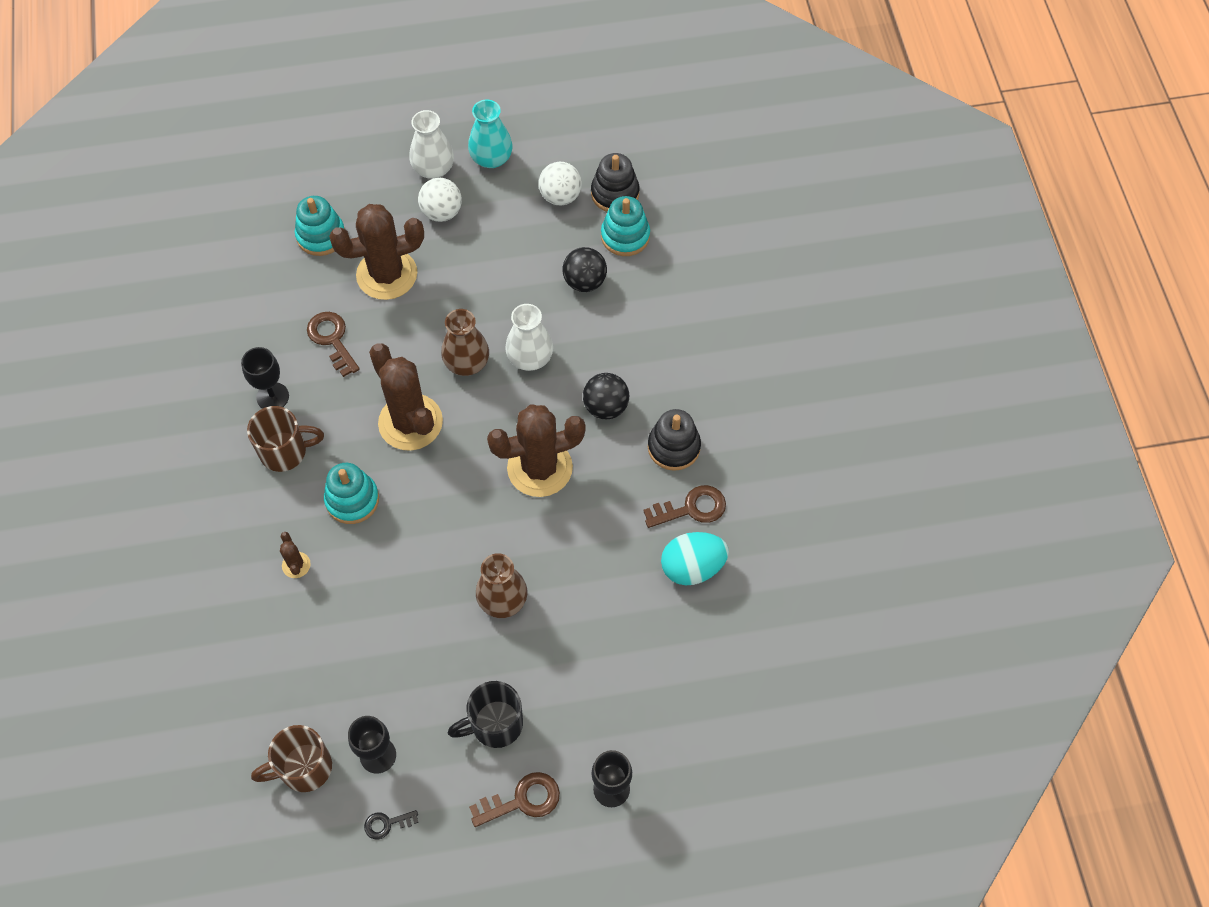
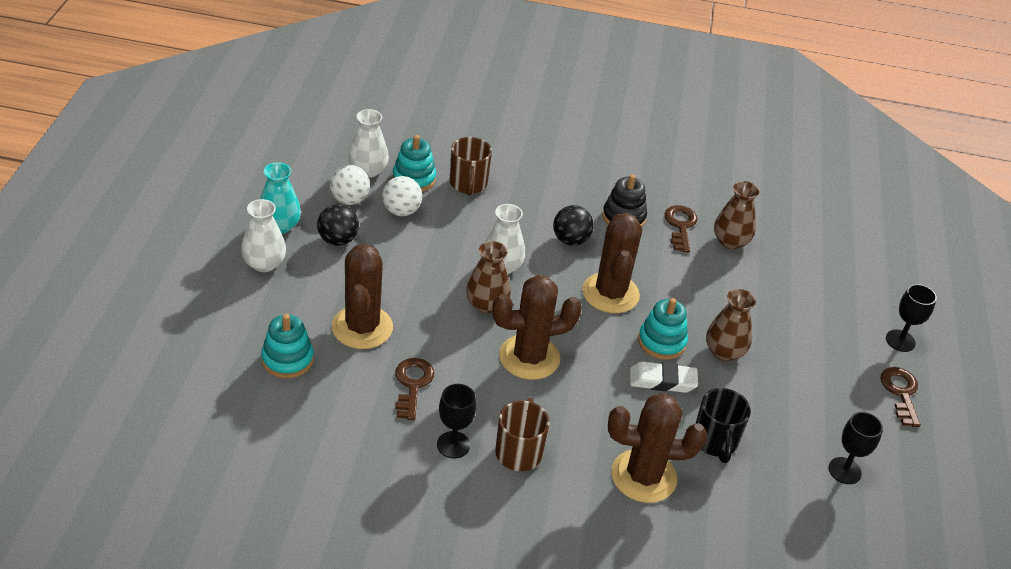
camera: 75 degrees left, 20 degrees down
(296, 565) = (643, 476): brown cactus -> brown cactus, size x2.36
(304, 768) = (846, 525): brown mug -> brown mug (468, 184)
(332, 340) = (412, 384): brown key -> brown key turned 105 degrees clockwise
(352, 500) = (591, 418): turquoise stacking toy -> turquoise stacking toy (661, 342)
(387, 824) = (907, 482): black key -> none
(431, 550) = (662, 381): none -> white eraser
(442, 212) = (317, 273): white ball -> white ball (401, 211)
(495, 724) = (833, 389): black mug -> black mug (715, 442)
(585, 281) = (444, 213): black ball -> black ball (338, 240)
(615, 193) = (368, 170): black stacking toy -> white vase
(692, 567) = (730, 241): turquoise egg -> brown vase

